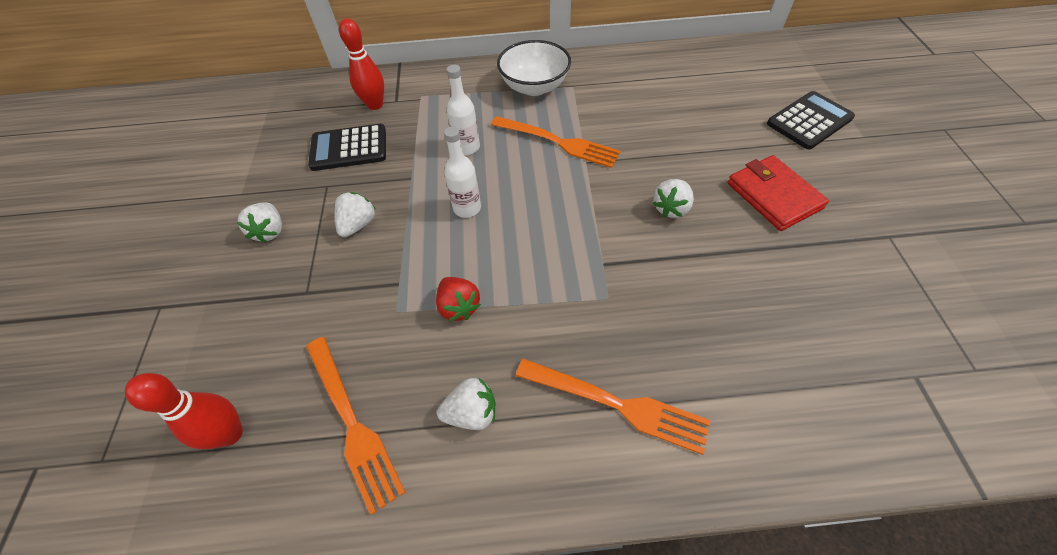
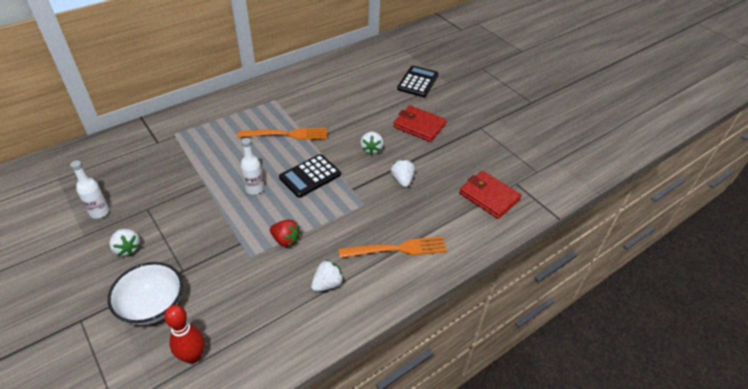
camera: 35 degrees left, 10 degrees down
(349, 148) = (145, 181): black calculator -> black calculator (310, 176)
(352, 423) = (264, 318): orange fork -> none
(358, 225) = (189, 222): white strawberry -> white strawberry (402, 180)
(375, 105) = (143, 149): red bowling pin -> none
(467, 147) = (230, 155): white bottle -> white bottle (99, 212)
(534, 87) = (250, 106): white bowl -> white bowl (153, 306)
(844, 379) = (489, 196): none -> red wallet

